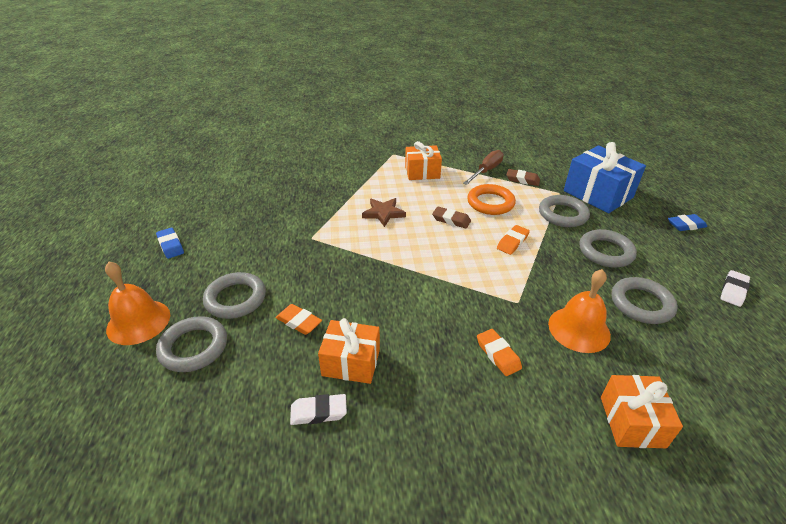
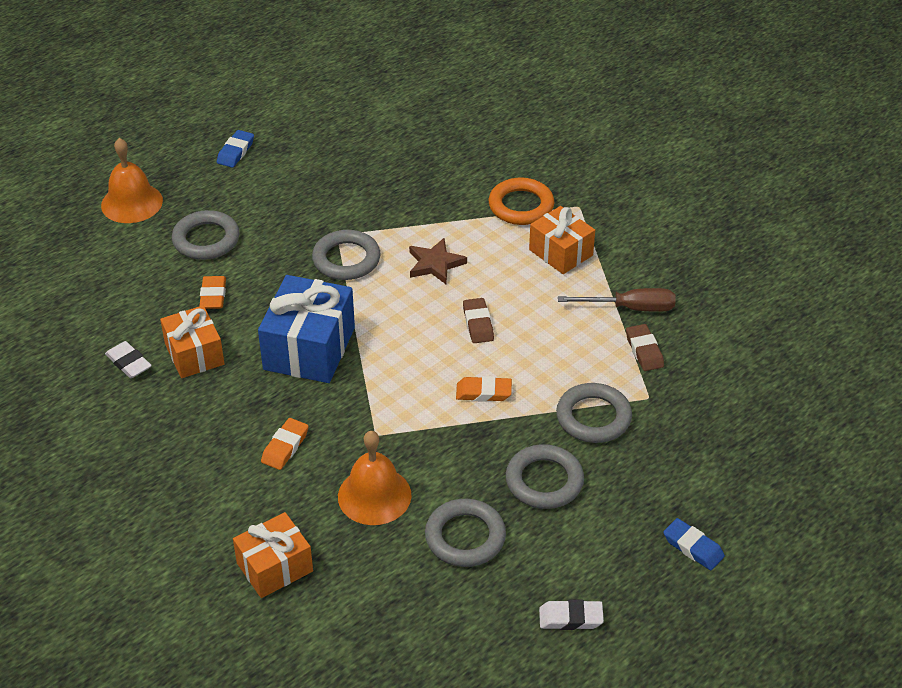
camera: 55 degrees right, 5 degrees up
(194, 347) = (133, 252): grey ring -> grey ring (346, 259)
(490, 203) = (552, 342): orange ring -> orange ring (521, 206)
(598, 194) = (686, 437): blue gift -> blue gift (309, 348)

